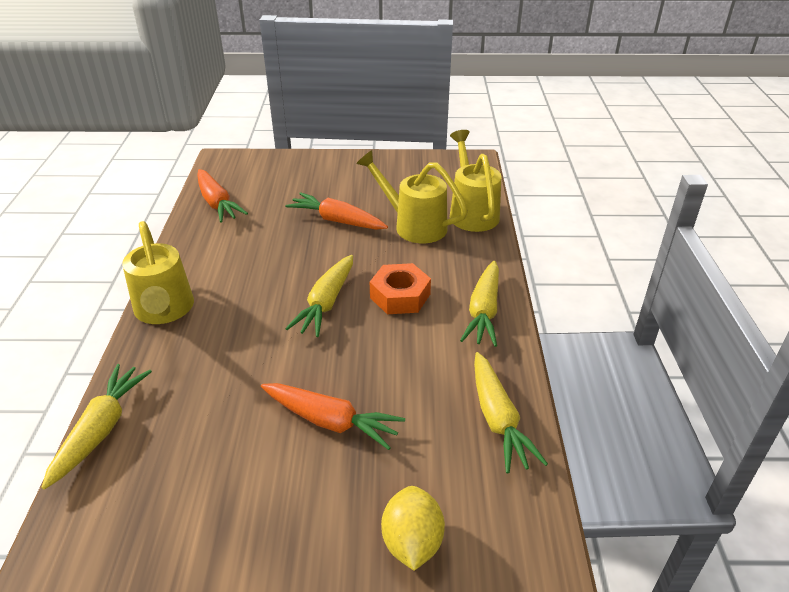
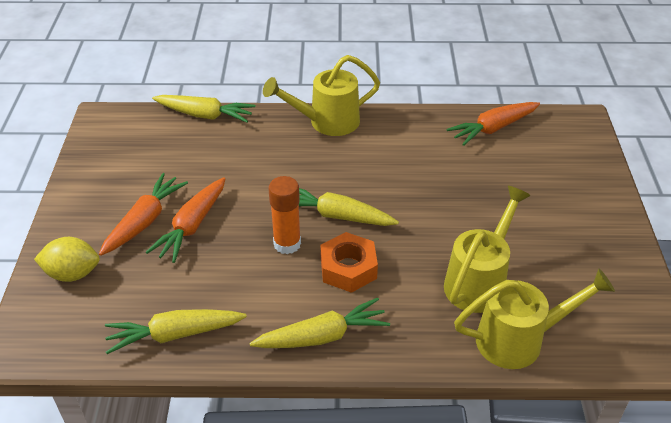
camera: 90 degrees right, 5 degrees up
(337, 220) = (477, 216): orange carrot -> orange carrot (145, 221)
(365, 338) = (287, 244): none -> orange glue stick
(483, 312) = (323, 336): yellow carrot -> yellow carrot turned 150 degrees clockwise

